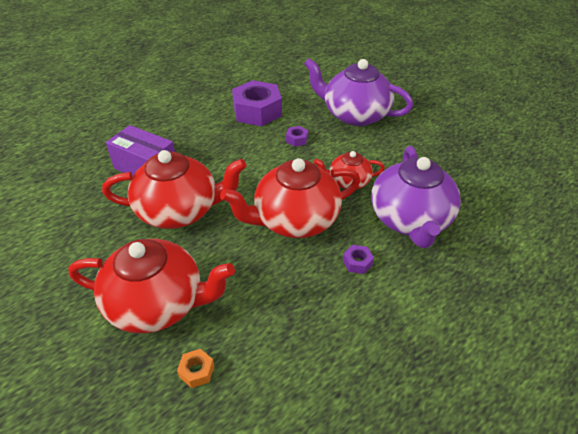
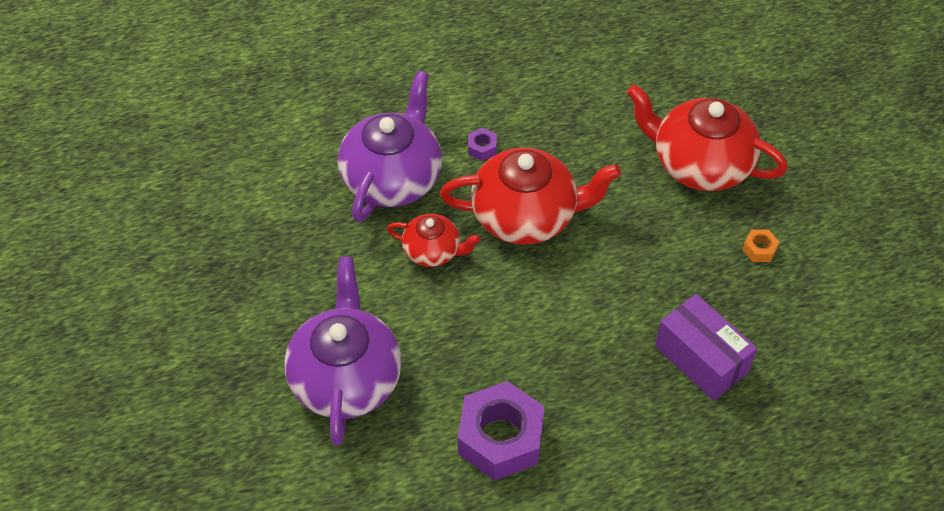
camera: 160 degrees left, 10 degrees up
(179, 211) = (662, 270): red teapot -> none
(196, 371) = (670, 98): orange nut -> orange nut (759, 249)
(297, 139) = (464, 350): purple nut -> none
(354, 115) = (346, 378): purple teapot -> purple teapot turned 135 degrees counterclockwise

